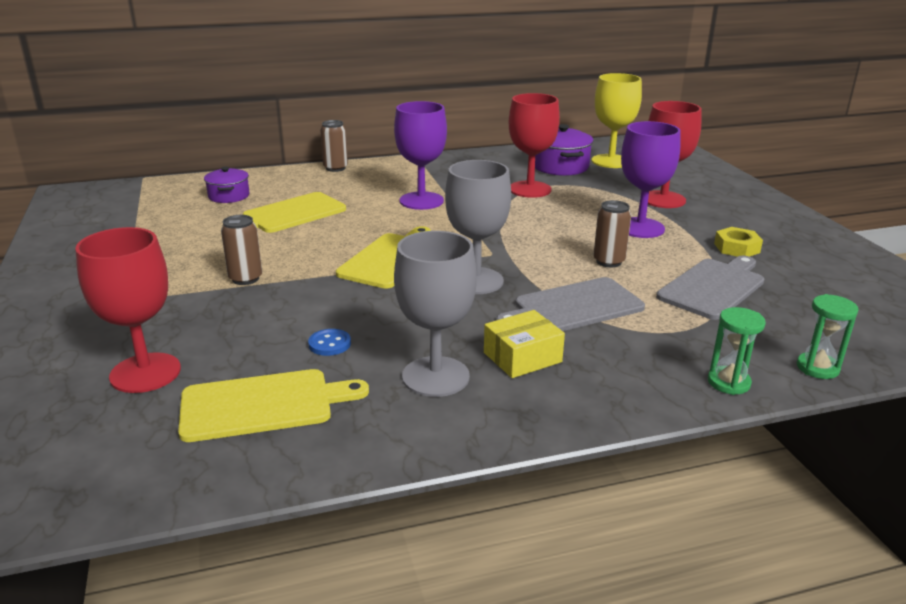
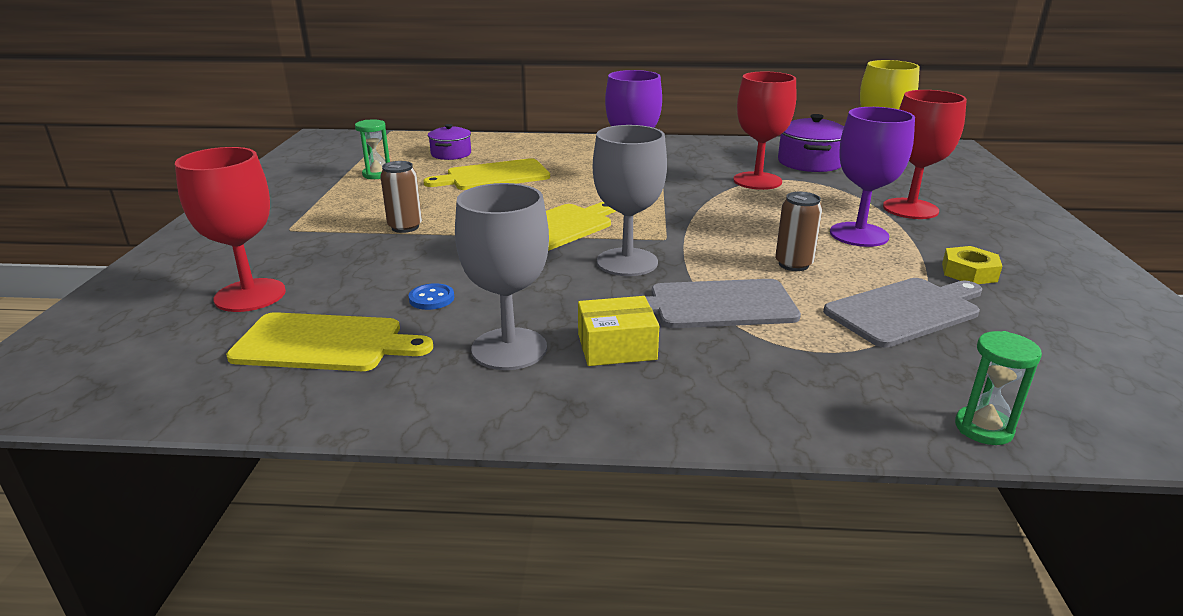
camera: 20 degrees right, 0 degrees up
(335, 168) = (570, 140): brown can -> none
(728, 382) = (846, 421): green hourglass -> green hourglass (377, 174)

